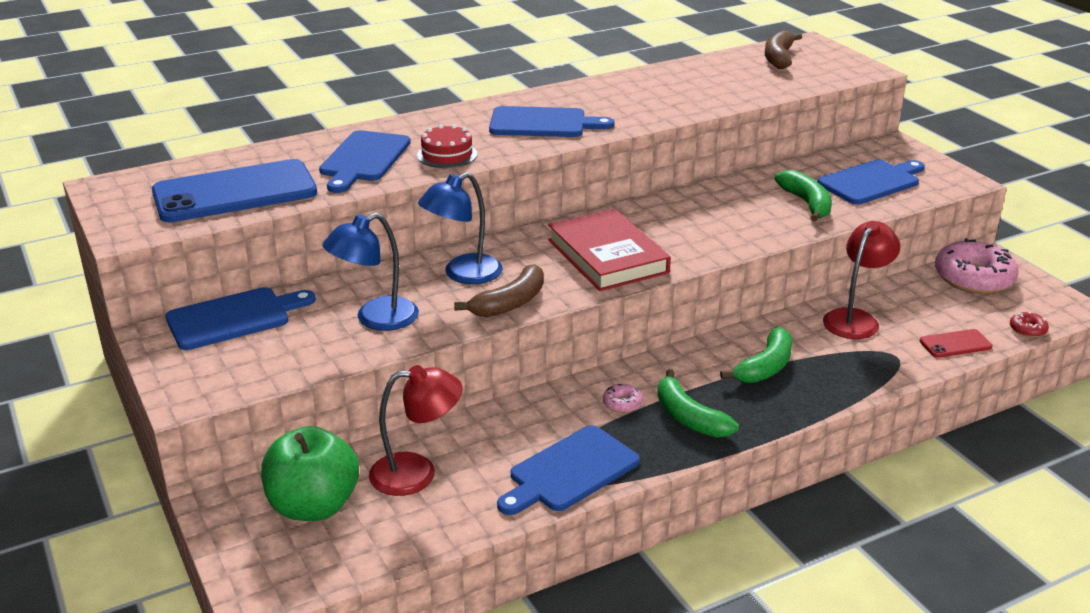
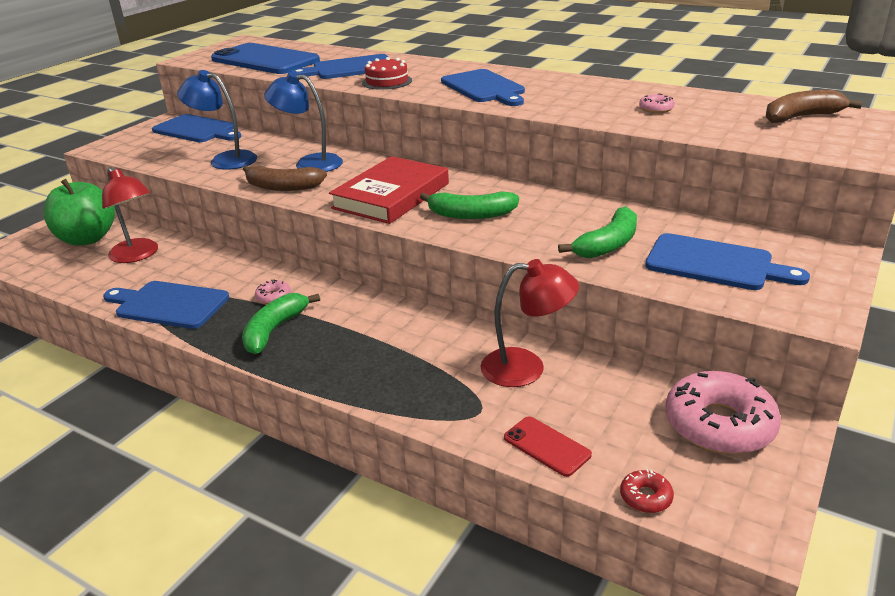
camera: 60 degrees right, 0 degrees up
(698, 88) = (656, 109): none -> pink donut
(765, 367) = (386, 343): green banana -> green banana (471, 215)

